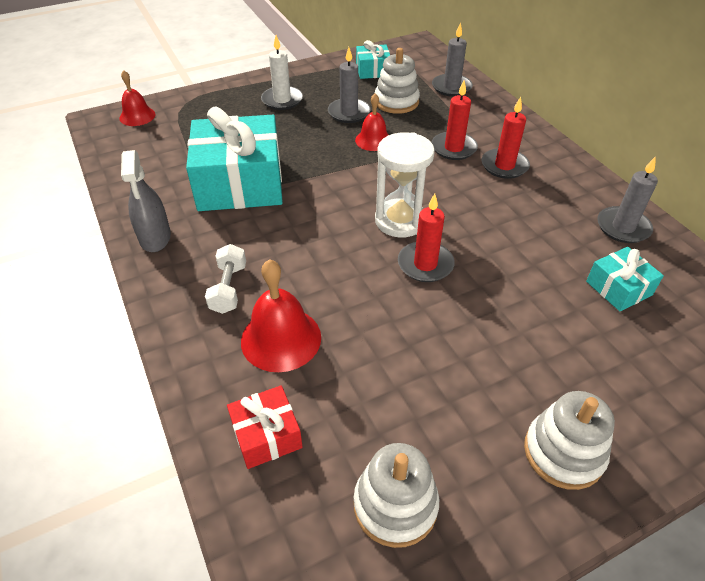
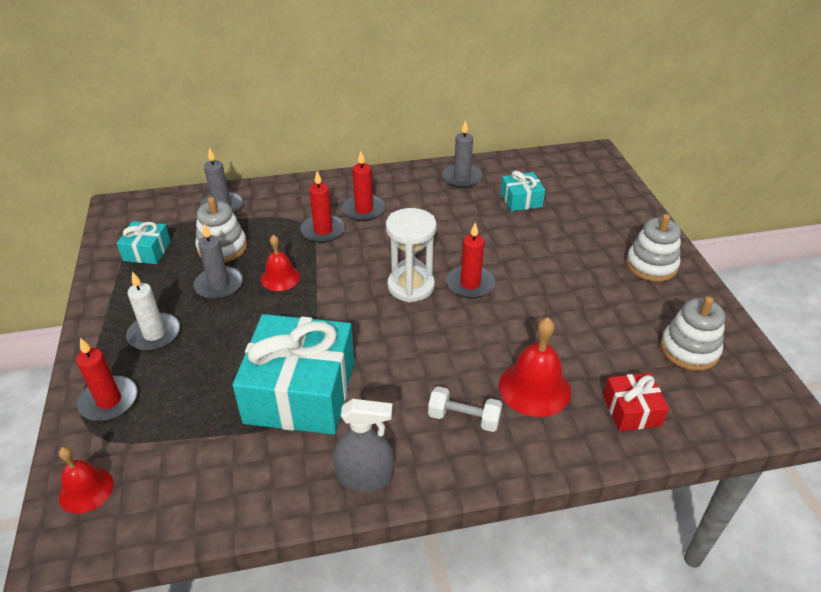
camera: 75 degrees left, 5 degrees down
(213, 102) = (109, 401): none -> red candle

